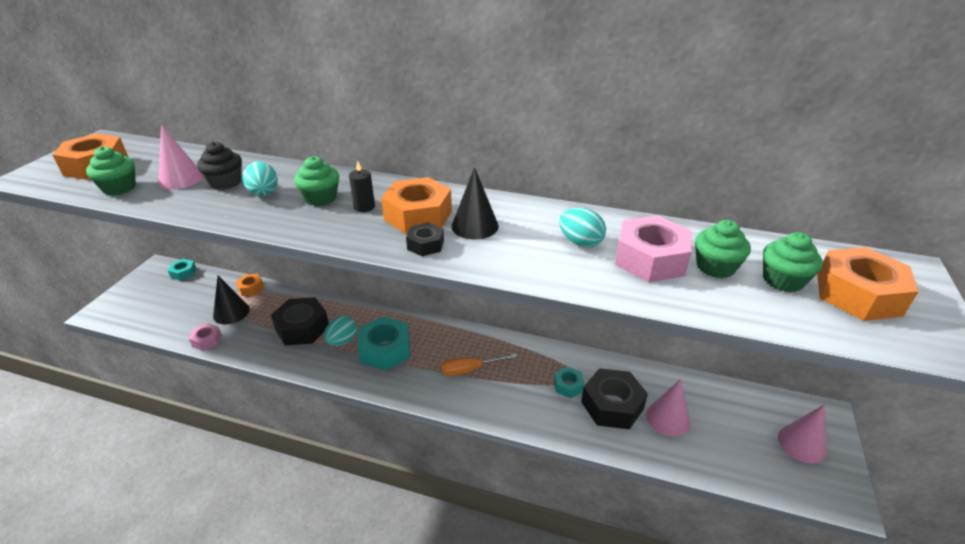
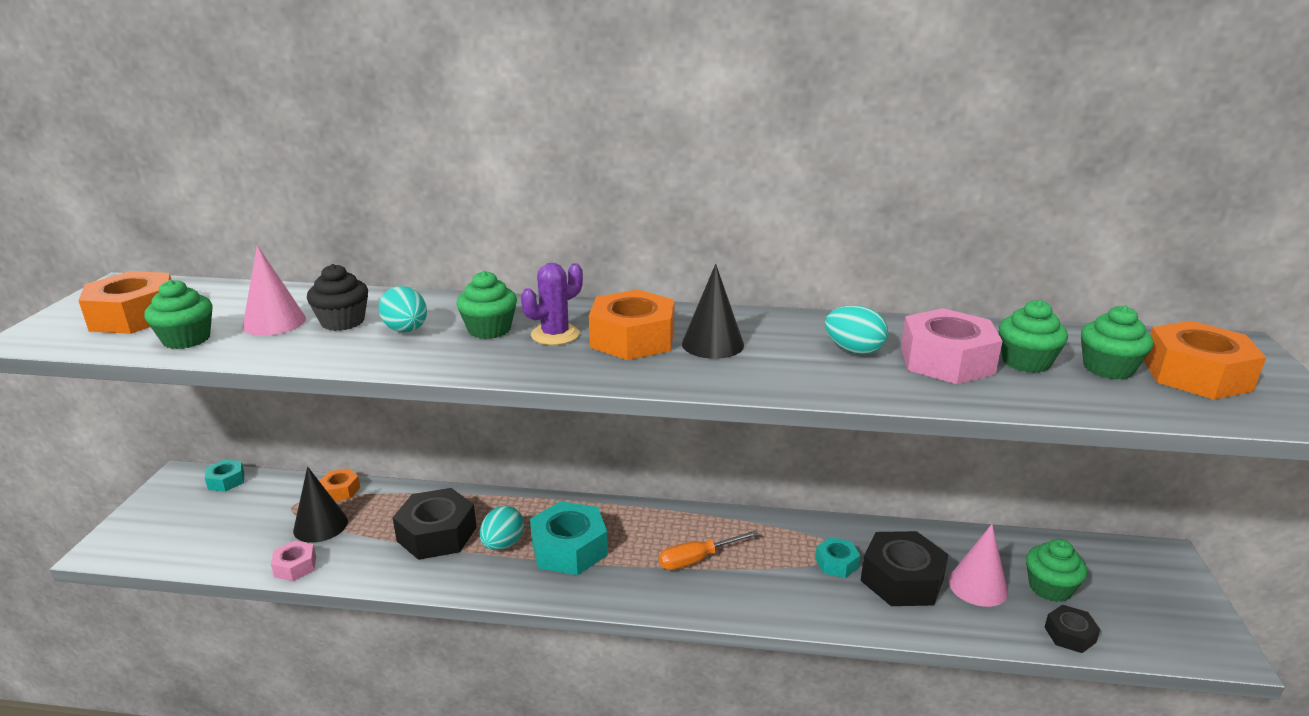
camera: 10 degrees left, 10 degrees down
(364, 207) = (555, 335): black candle -> purple cactus
(425, 245) = (660, 369): black nut -> black nut (1069, 635)
(723, 427) = (1050, 588): none -> green cupcake
(801, 444) = (1150, 594): pink cone -> none

